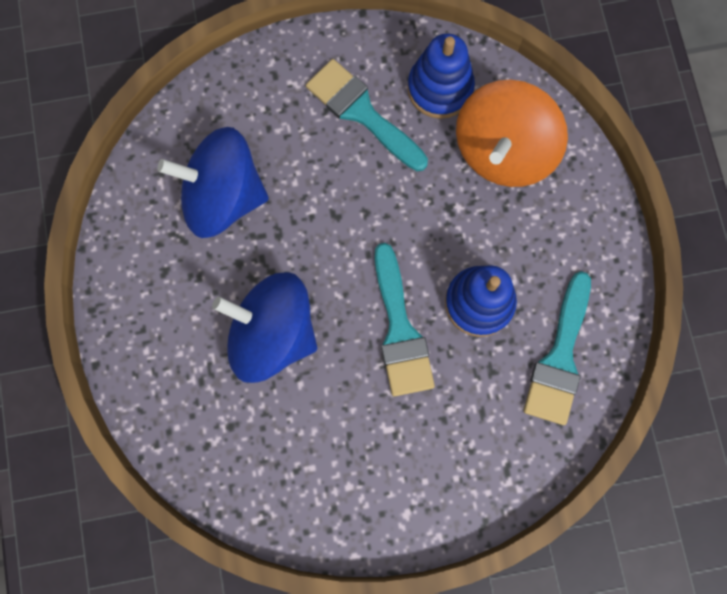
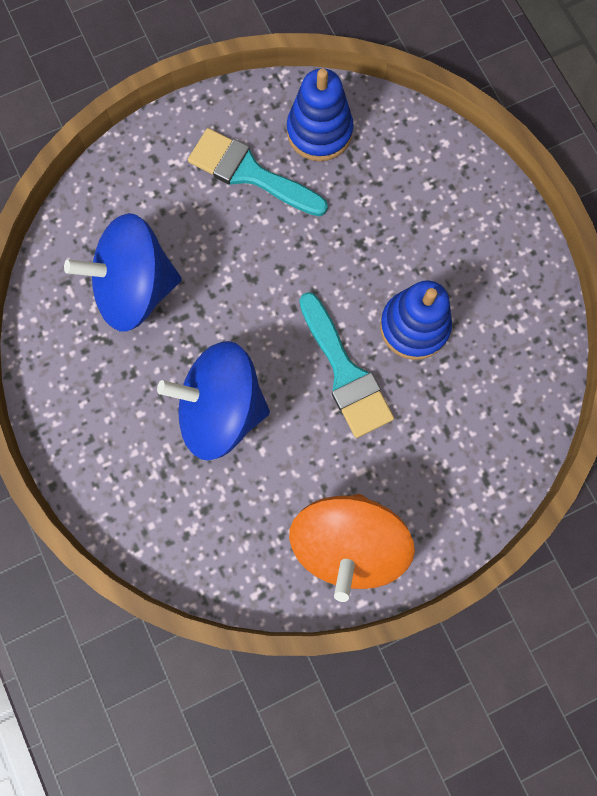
camera: 15 degrees left, 0 degrees up
(503, 151) = (397, 176): orange spinning top -> orange spinning top (347, 543)
(559, 358) = (505, 359): turquoise brush -> none

